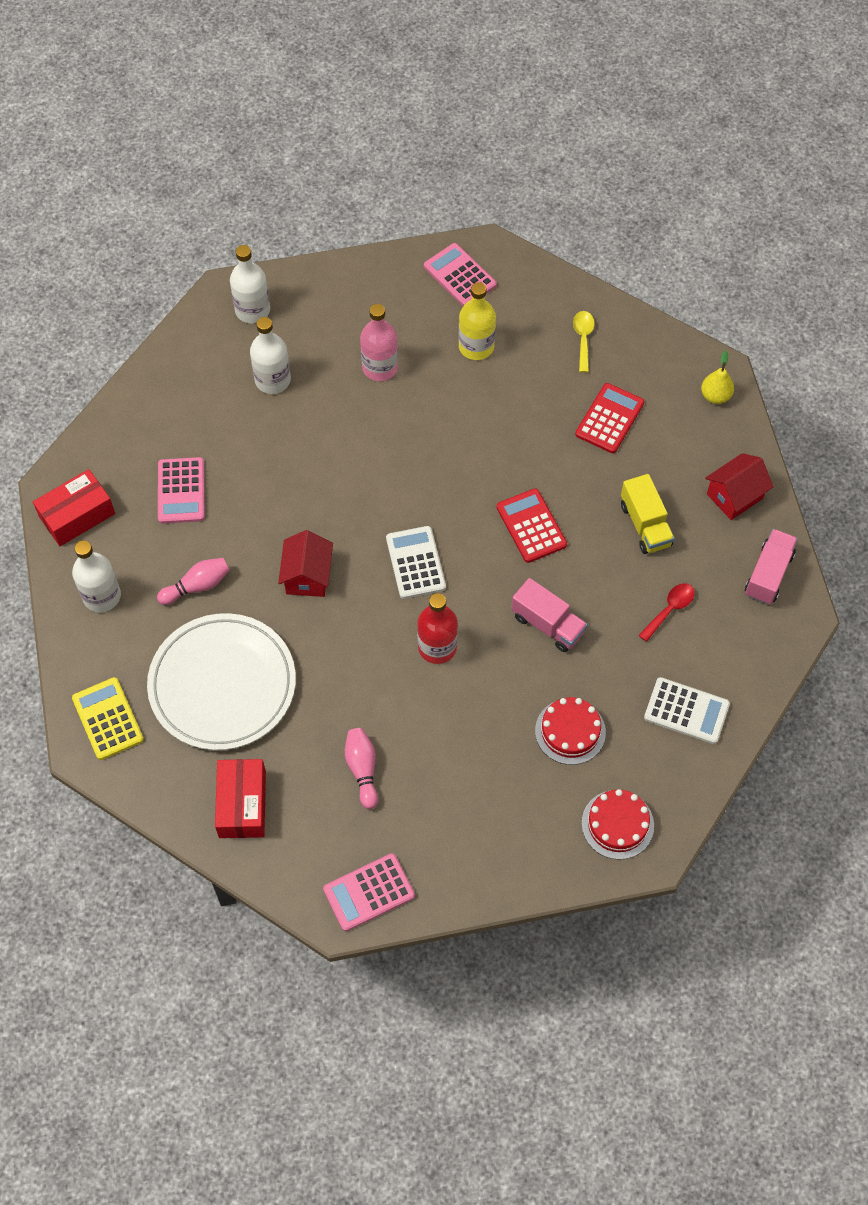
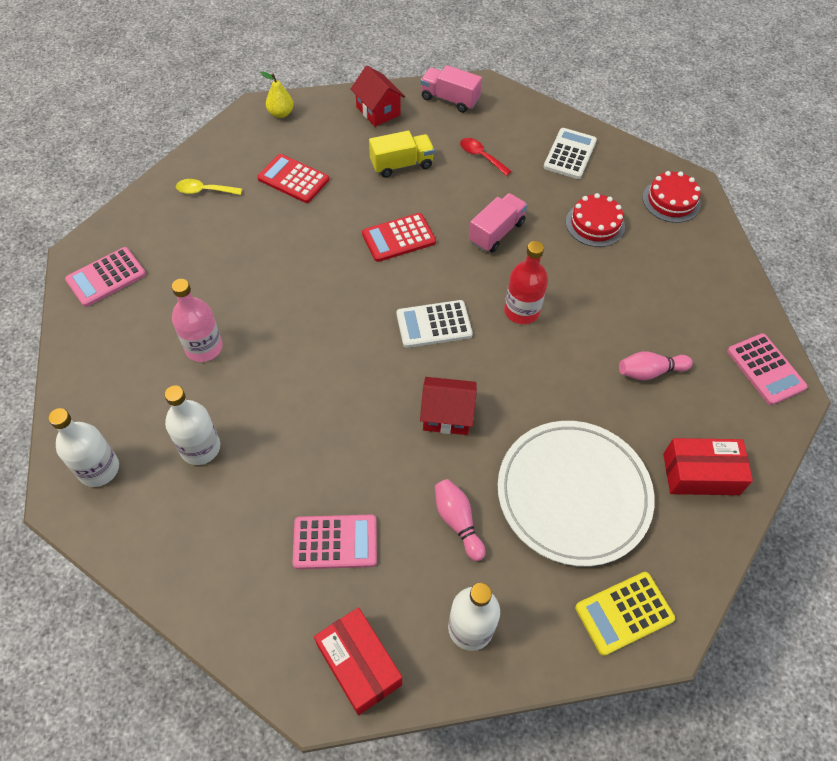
camera: 90 degrees left, 5 degrees down
(476, 346) = (195, 268): yellow bottle -> none

